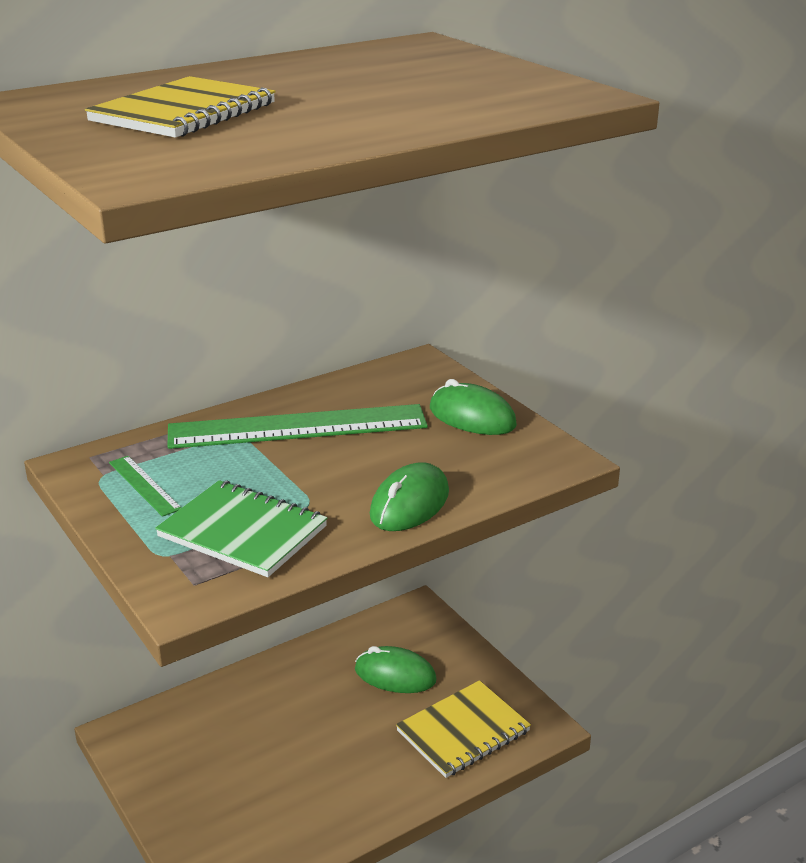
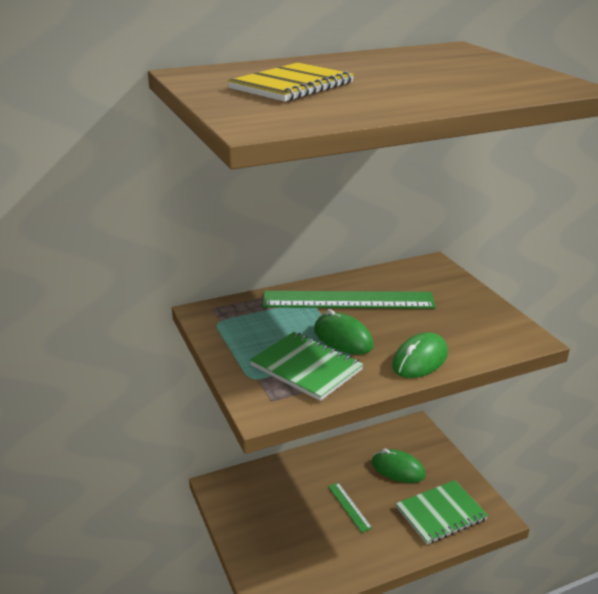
camera: 10 degrees right, 0 degrees up
(144, 485) = (245, 330): green ruler -> green ruler (349, 507)
(463, 731) = (441, 514): yellow notebook -> green notebook
(472, 417) = (467, 304): green mouse -> green mouse (343, 338)

